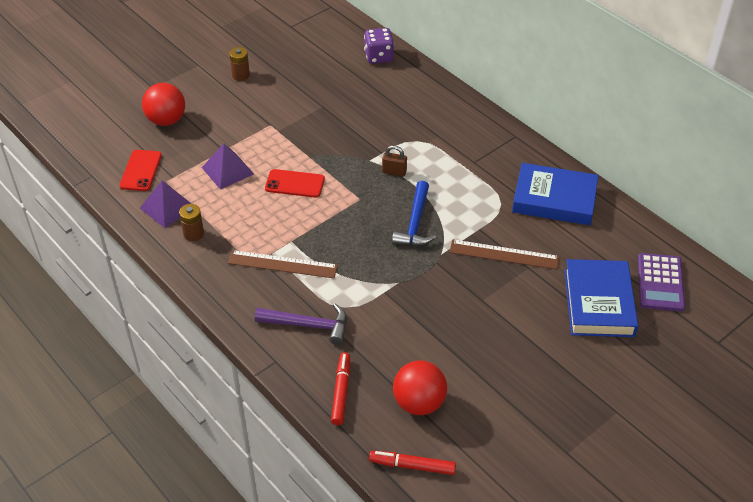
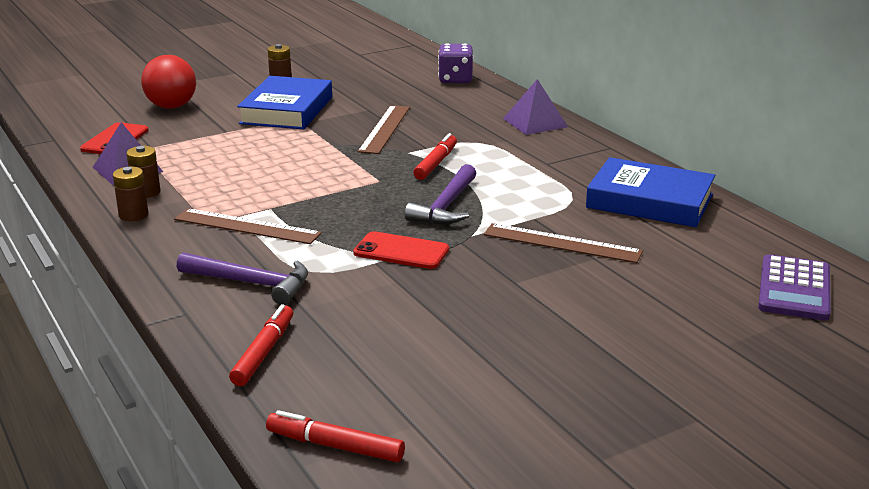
camera: 10 degrees right, 20 degrees down
(196, 262) = (133, 215): none -> brown battery
(227, 170) = (222, 147): purple pyramid -> purple pyramid (535, 122)
(295, 184) = (301, 163): red phone -> red phone (401, 251)
(343, 132) = (384, 129): none -> brown ruler
(394, 172) = (436, 163): brown padlock -> red marker
(415, 223) = (446, 206): blue hammer -> purple hammer
(419, 403) = (377, 376): red ball -> none
(599, 303) = (693, 300): blue book -> blue book (287, 110)

